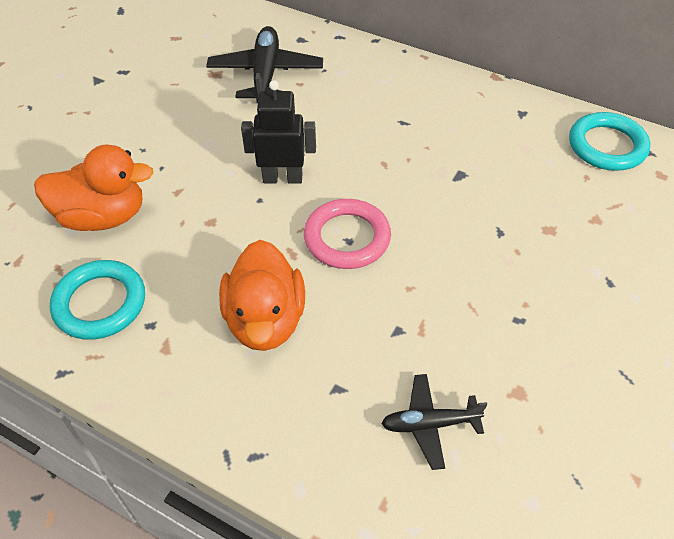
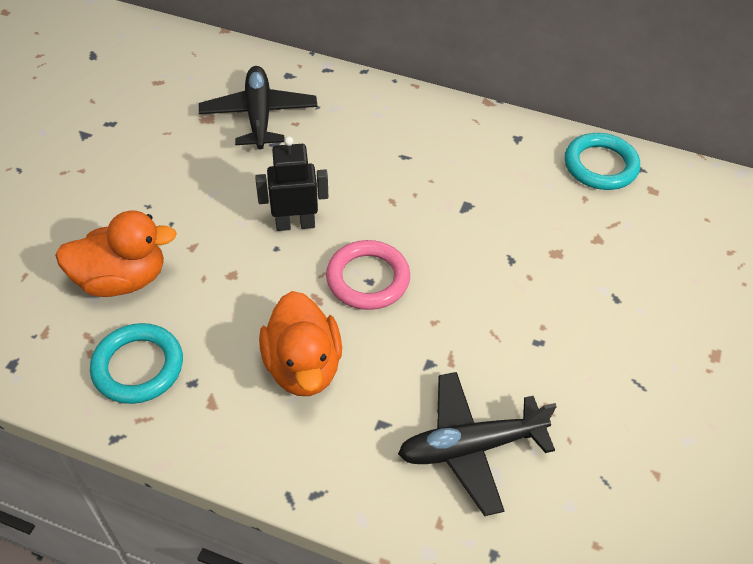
camera: 10 degrees left, 0 degrees up
(430, 424) = (470, 447): black plane -> black plane, size x1.67

